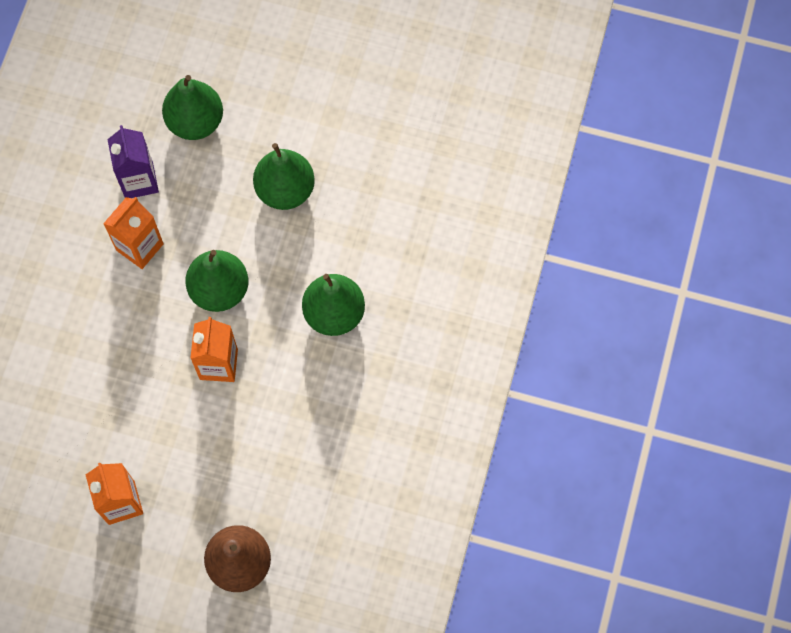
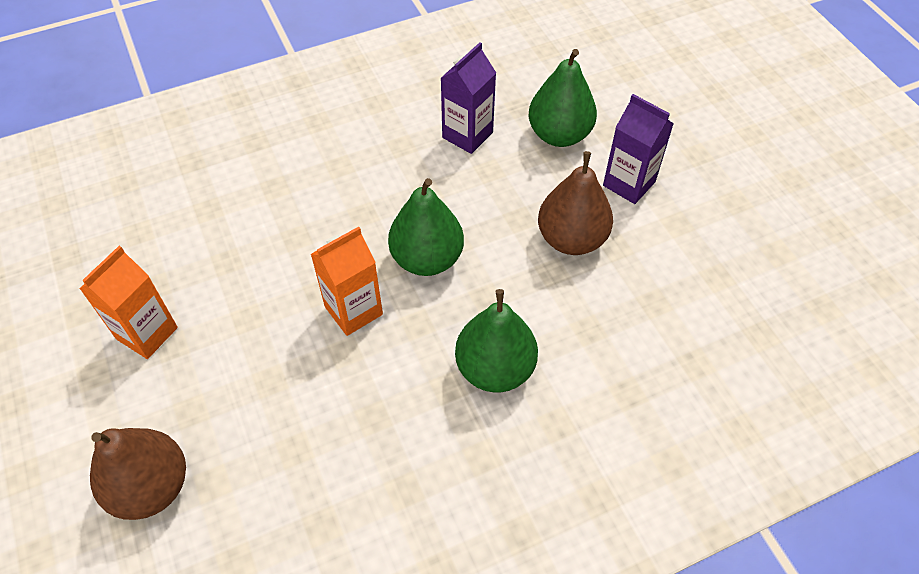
camera: 50 degrees right, 15 degrees down
(140, 247) = (409, 175): orange carton -> none
(276, 116) = (629, 183): none -> purple carton
(285, 190) = (571, 239): green pear -> brown pear

